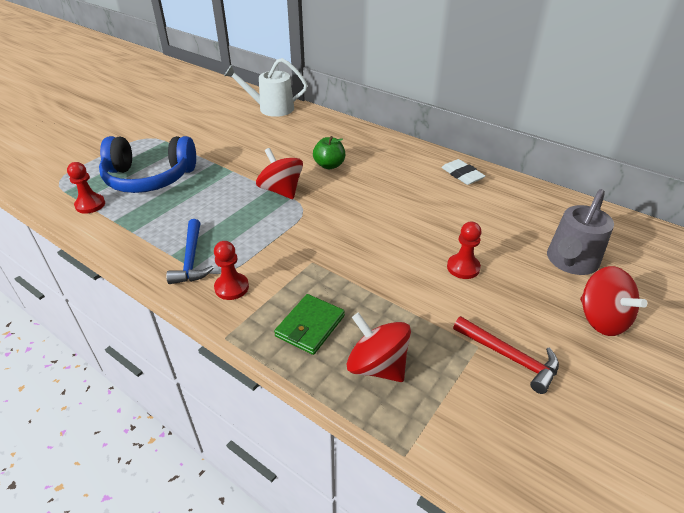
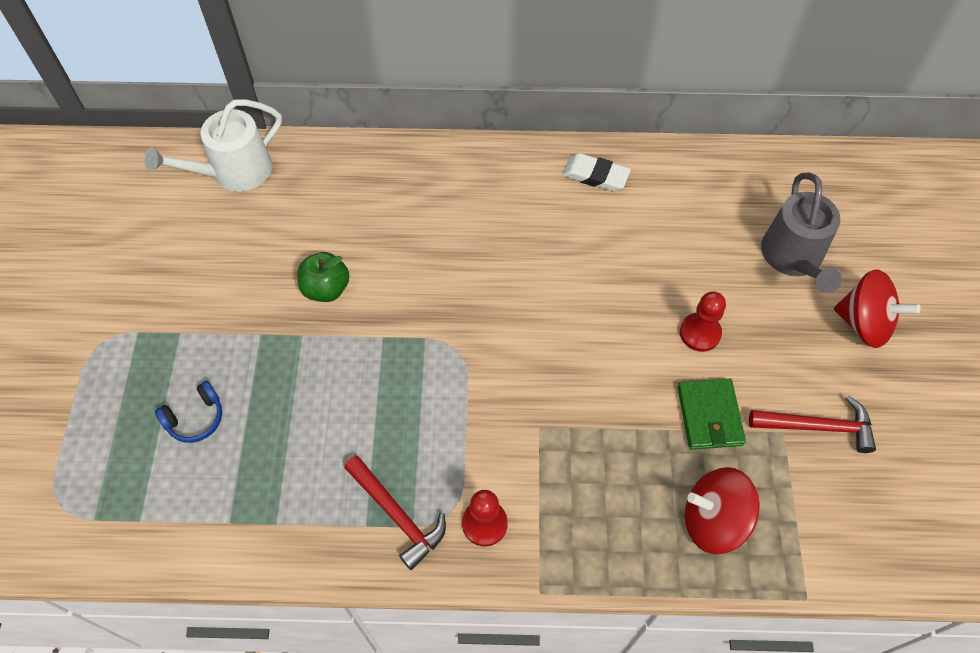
camera: 35 degrees left, 20 degrees up
(90, 205) = (163, 518): red pawn -> none
(149, 178) = (195, 418): blue headphones -> blue headphones, size x0.42
(191, 259) = (397, 515): blue hammer -> red hammer
(281, 190) = (401, 333): red spinning top -> none
(310, 326) = (612, 517): green wallet -> green wallet (709, 416)
(329, 165) = (421, 249): green apple -> green apple (326, 289)

